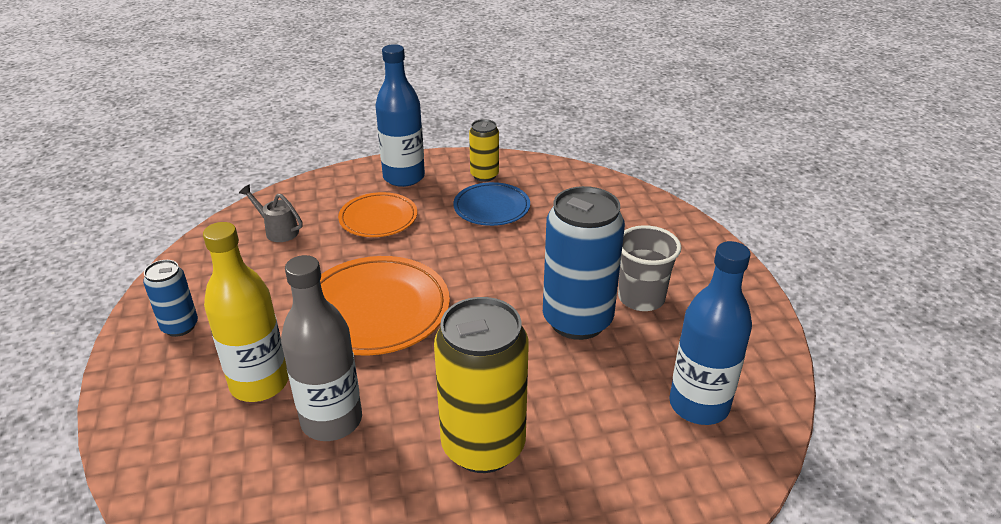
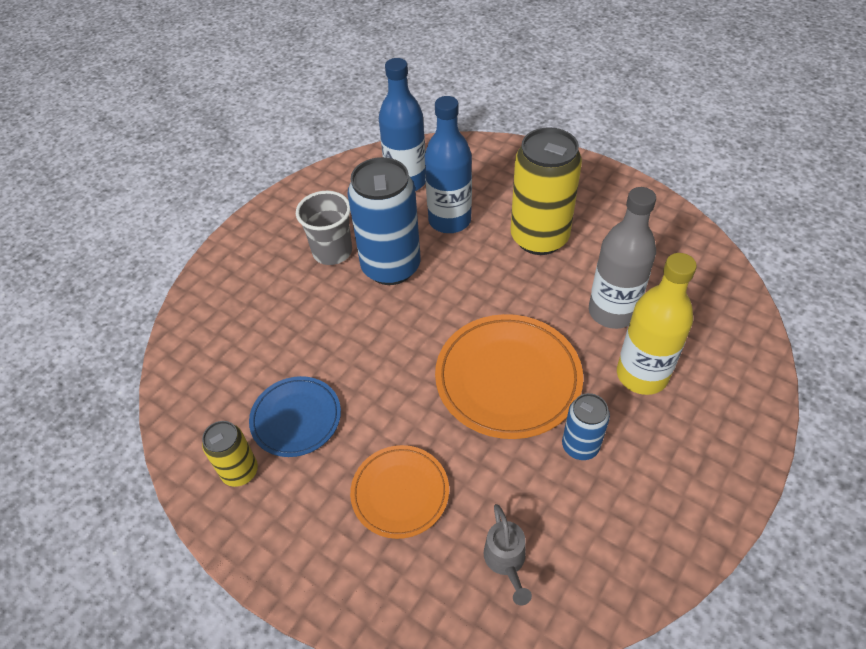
camera: 130 degrees left, 15 degrees up
(180, 326) = (676, 487): blue can -> blue can (580, 446)
(404, 177) = (307, 544): blue bottle -> blue bottle (449, 220)

